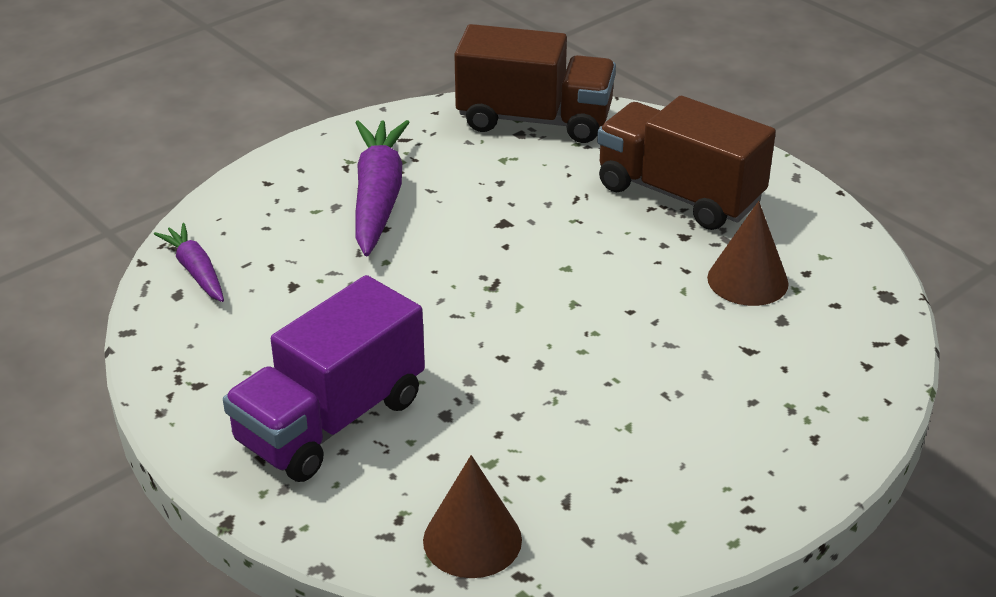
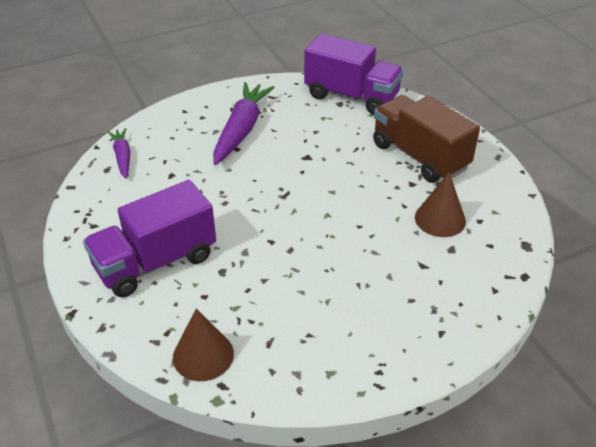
camera: 15 degrees right, 5 degrees up
(534, 120) = (351, 96): brown truck -> purple truck

